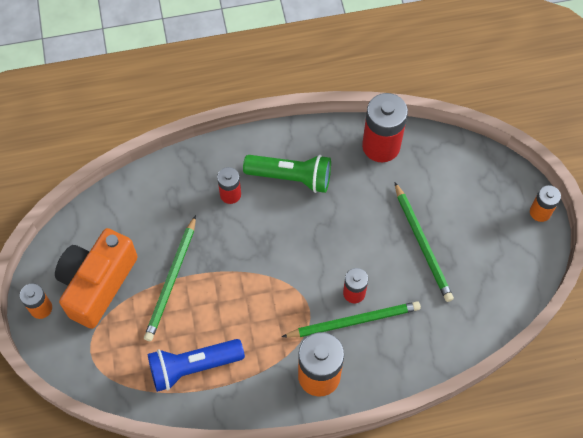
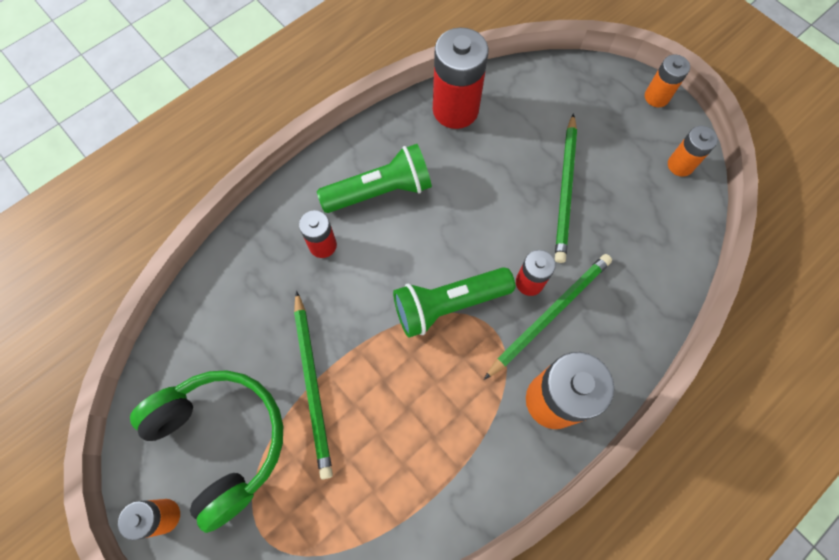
camera: 30 degrees left, 5 degrees up
(97, 284) = (222, 441): orange camera -> green headphones
(193, 367) = (402, 477): blue flashlight -> none
(289, 278) = (448, 305): none -> green flashlight
(422, 244) = (565, 190): green pencil -> green pencil turned 60 degrees clockwise
(521, 270) = (680, 165): none -> orange battery

